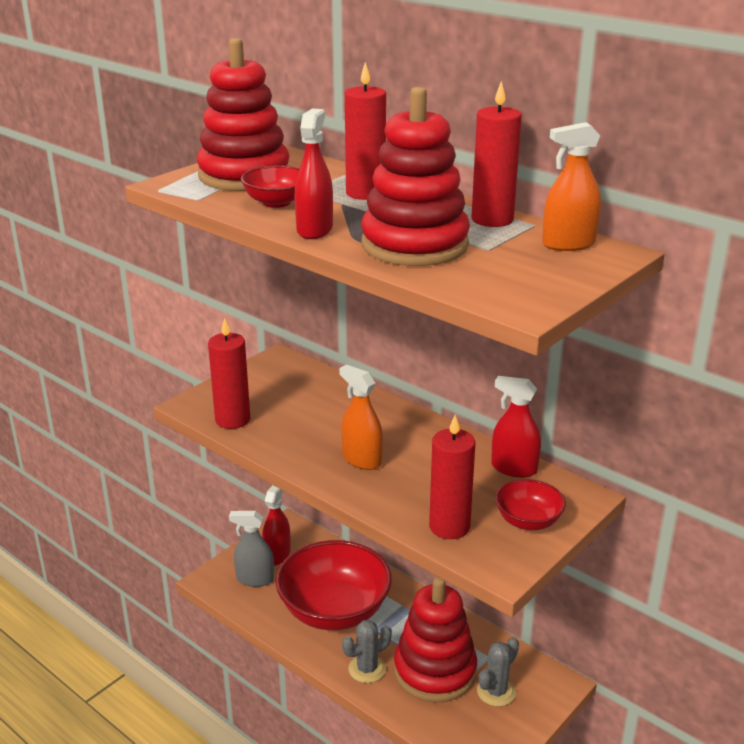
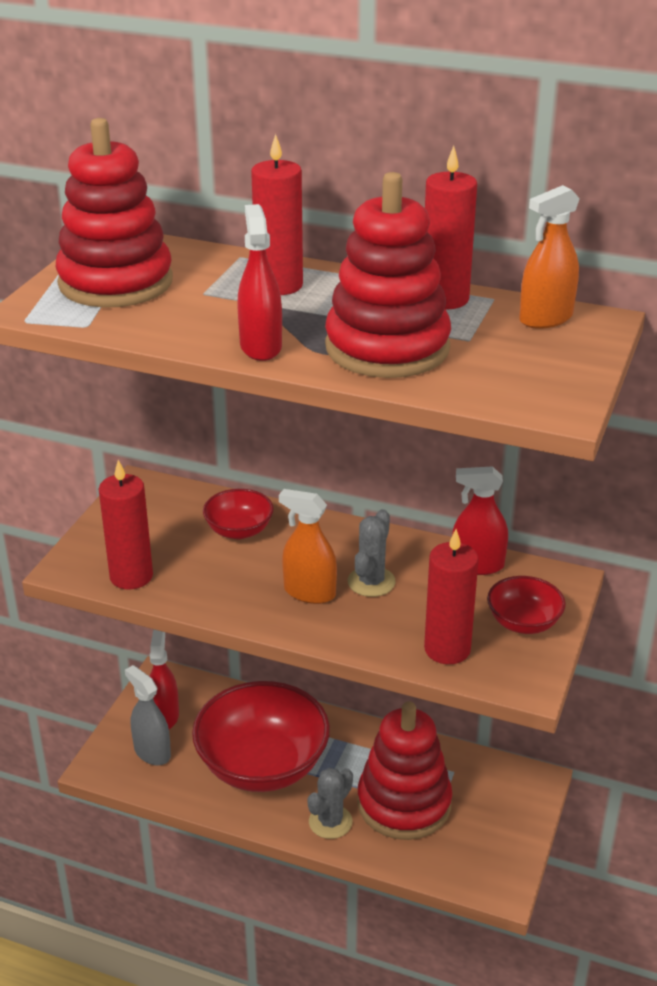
camera: 20 degrees left, 5 degrees up
(255, 579) = (152, 752): grey spray bottle -> grey spray bottle turned 60 degrees clockwise
(277, 202) = (186, 315): red bowl -> red bowl (239, 530)
(496, 692) = (477, 808): grey cactus -> grey cactus (371, 582)

